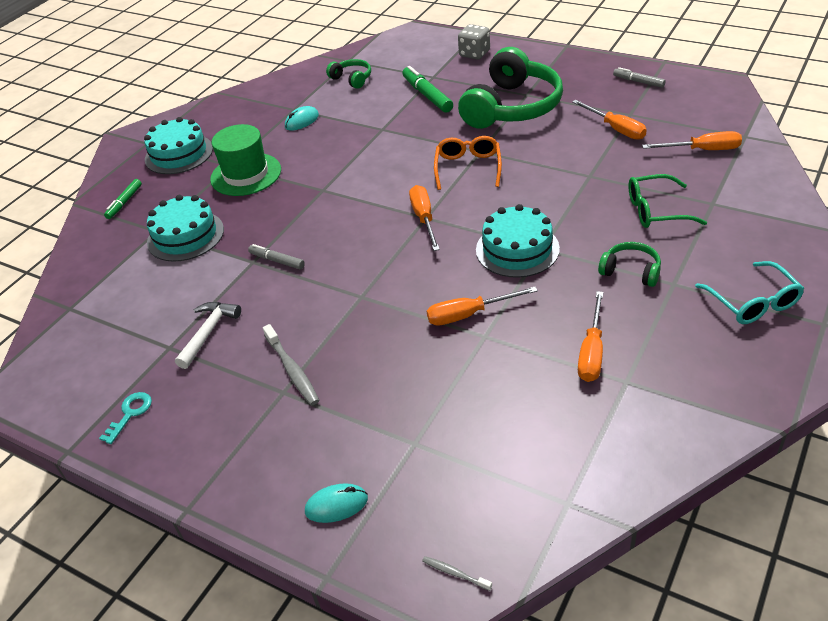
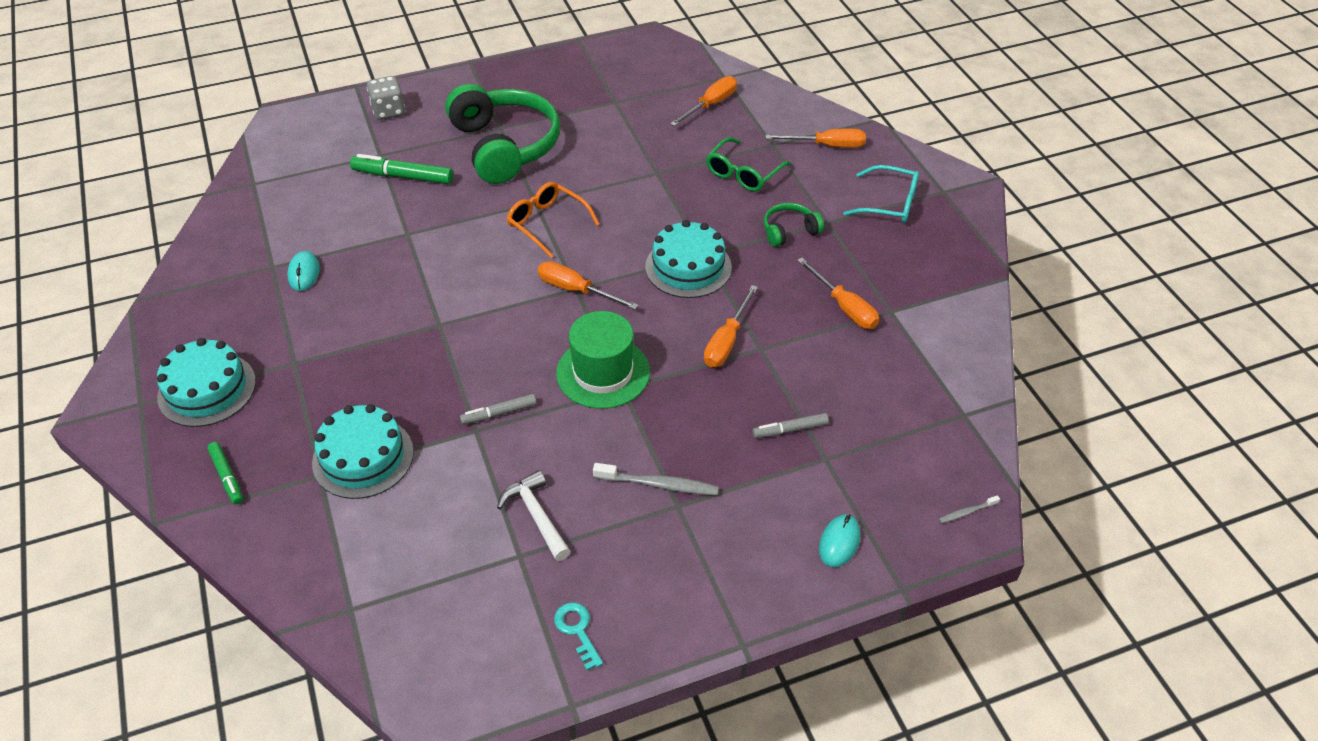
camera: 55 degrees left, 5 degrees up
(246, 174) = (329, 360): green hat -> green hat (603, 372)
(352, 79) = (291, 201): green headphones -> none
(615, 129) = (622, 121): orange screwdriver -> orange screwdriver (827, 145)
(638, 82) = (582, 68): grey marker -> grey marker (790, 430)

